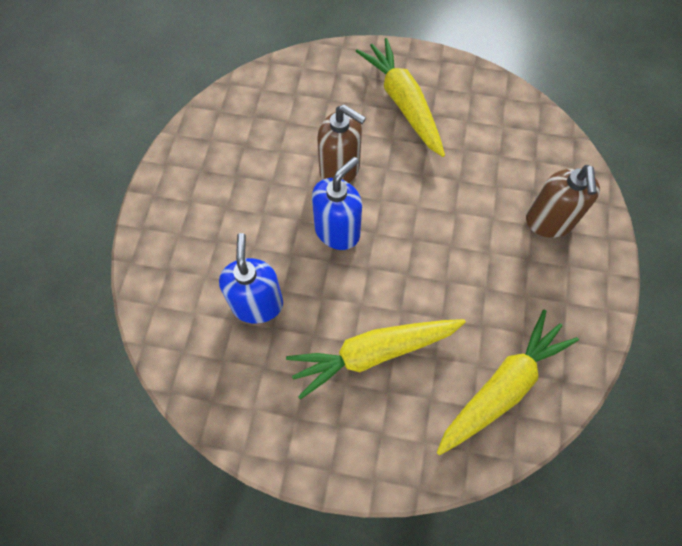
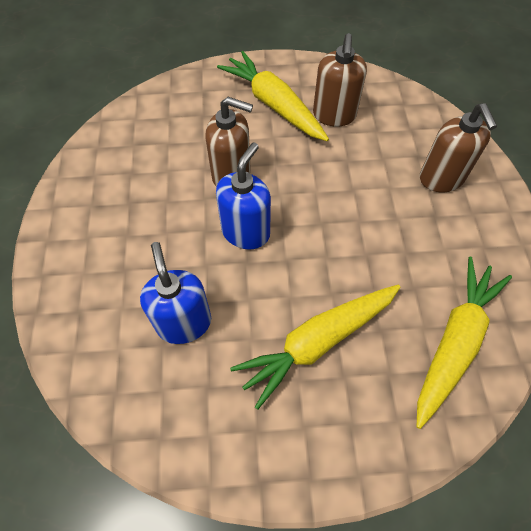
camera: 15 degrees left, 5 degrees down
(461, 128) = (334, 115): none -> brown soap dispenser

